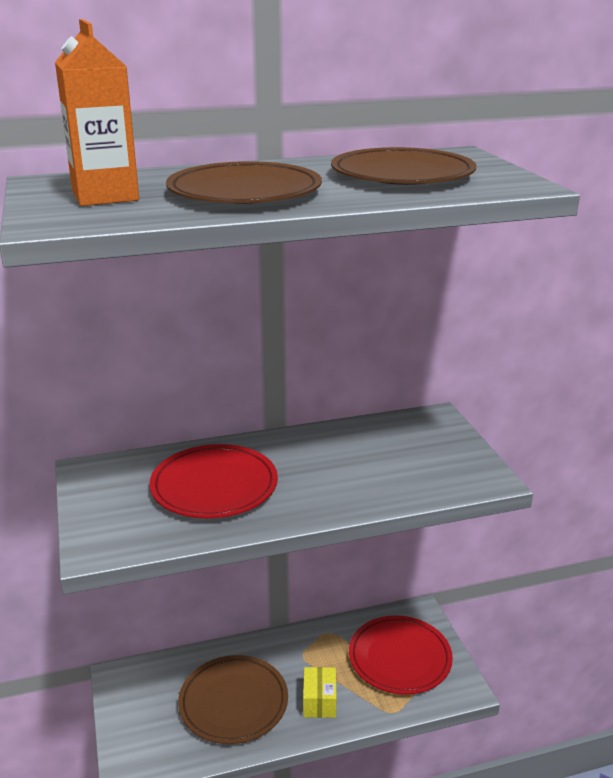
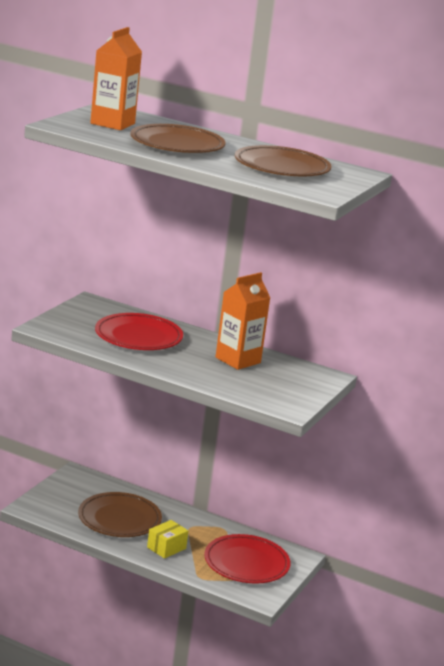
camera: 40 degrees right, 5 degrees down
(346, 451) = (238, 360): none -> orange carton

